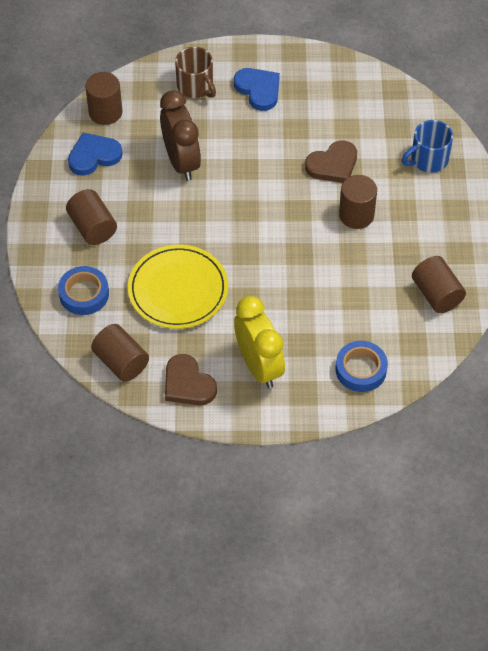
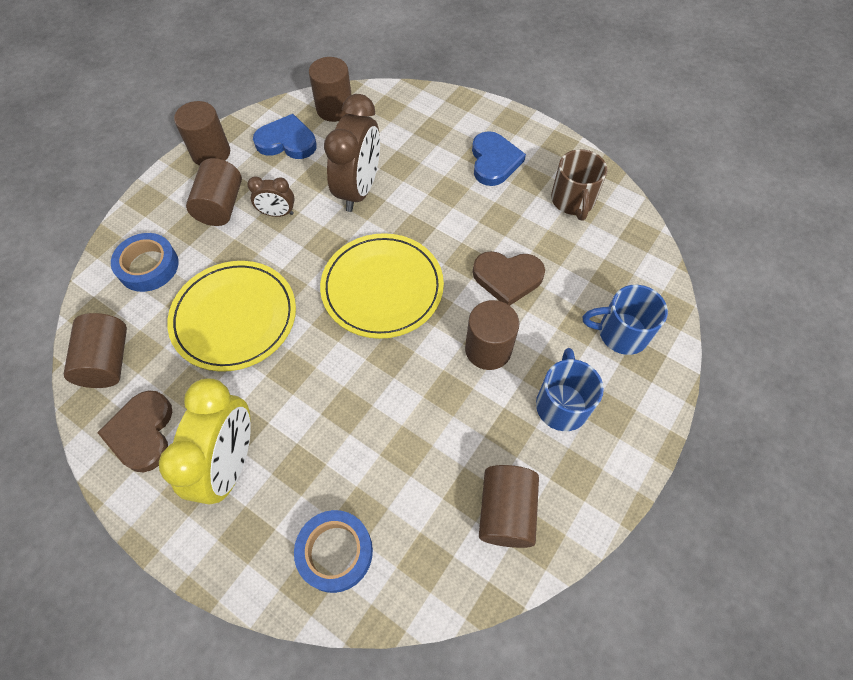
camera: 35 degrees right, 5 degrees up
(44, 195) = (211, 153): none -> brown cylinder
(139, 209) = (277, 213): none -> brown clock
(196, 86) = (436, 128): brown mug -> brown mug (573, 201)
(258, 216) = (382, 288): none -> yellow plate
(424, 220) = (562, 404): none -> blue mug

